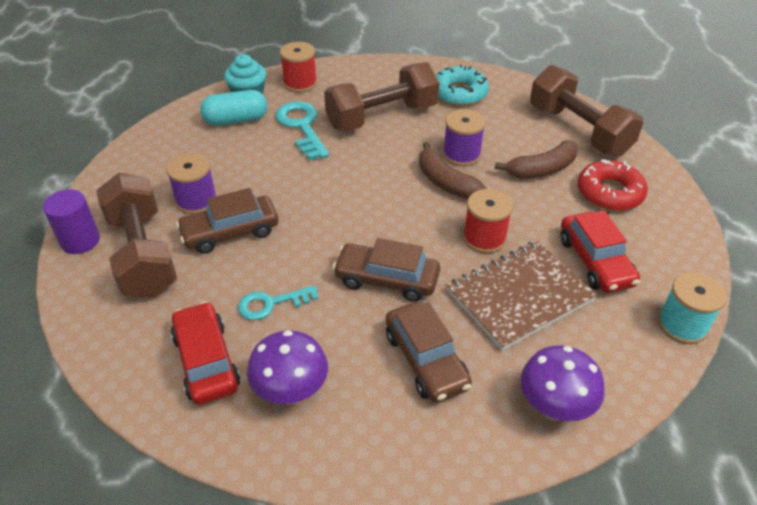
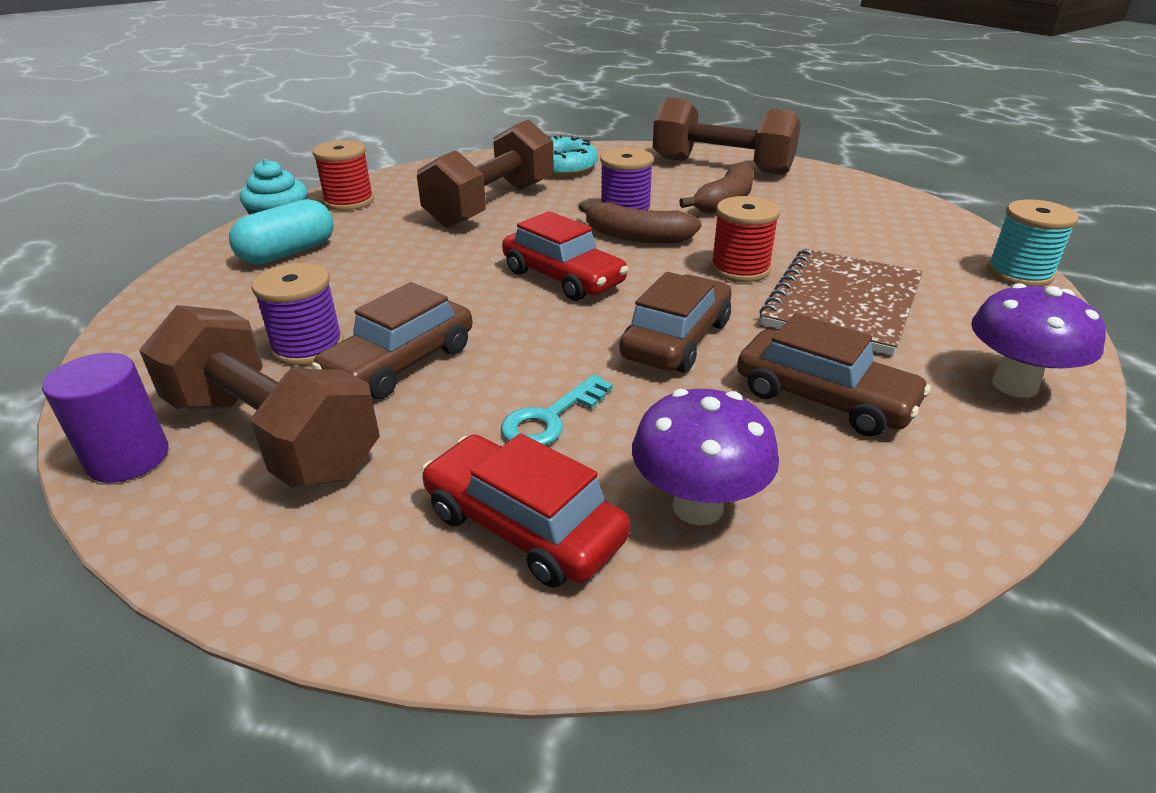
camera: 30 degrees left, 10 degrees down
(301, 126) = (394, 236): turquoise key -> none
(387, 279) = (676, 340): brown car -> brown car turned 135 degrees clockwise
(595, 261) = (874, 253): red car -> red car (563, 278)
(609, 193) = (813, 200): red donut -> none

